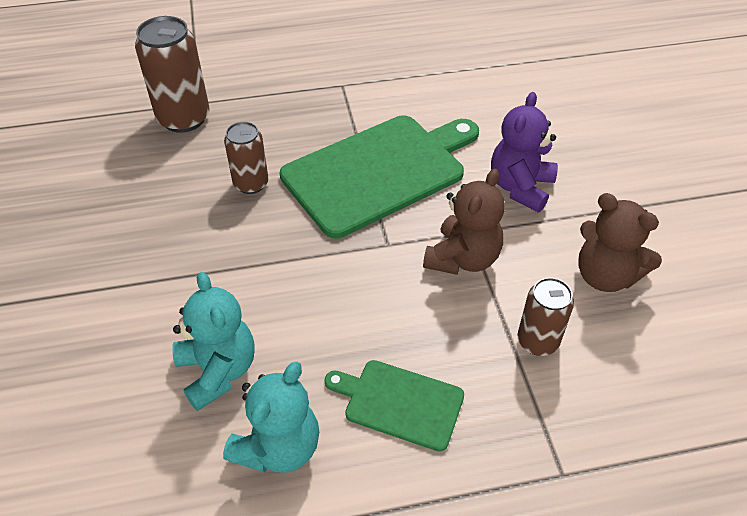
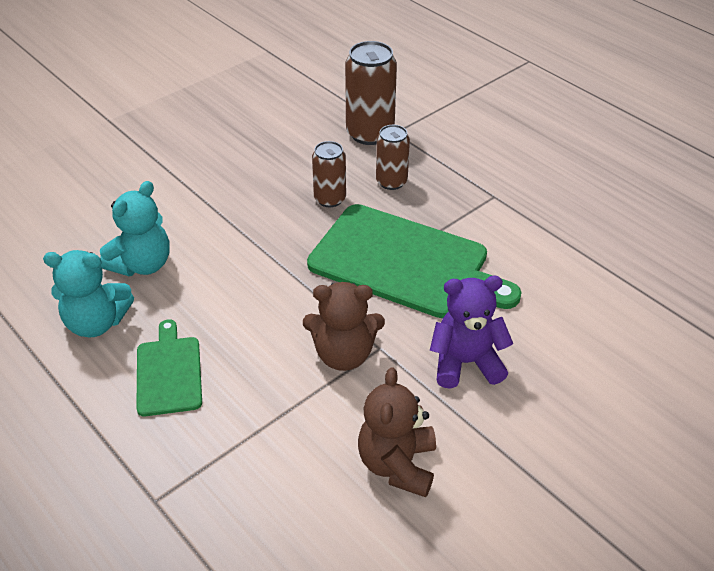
camera: 60 degrees right, 5 degrees down
(537, 341) = (284, 438): brown can -> brown can (391, 182)

